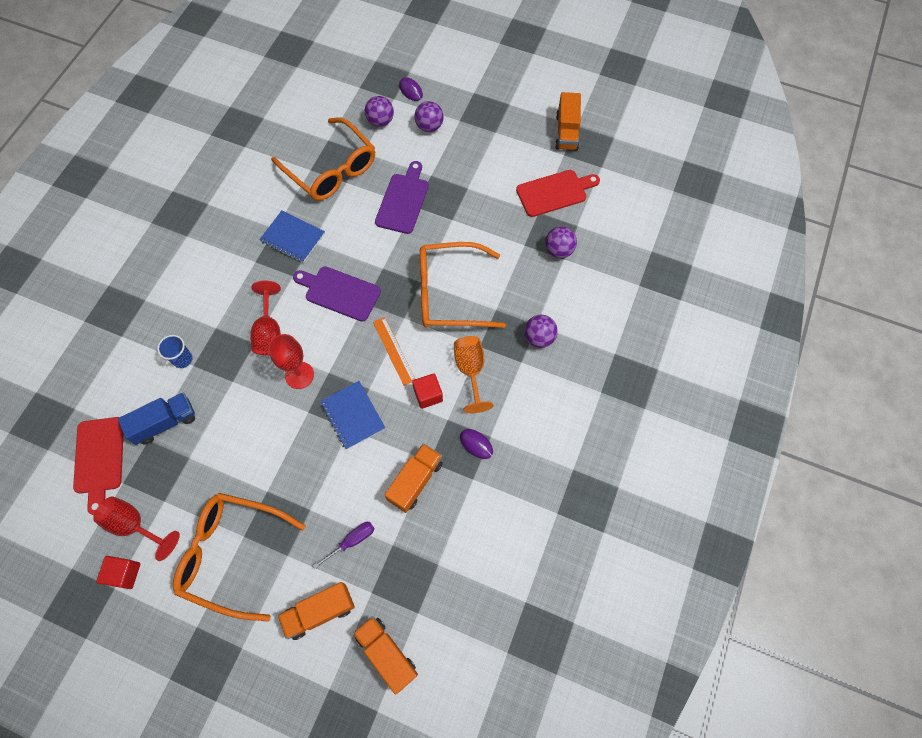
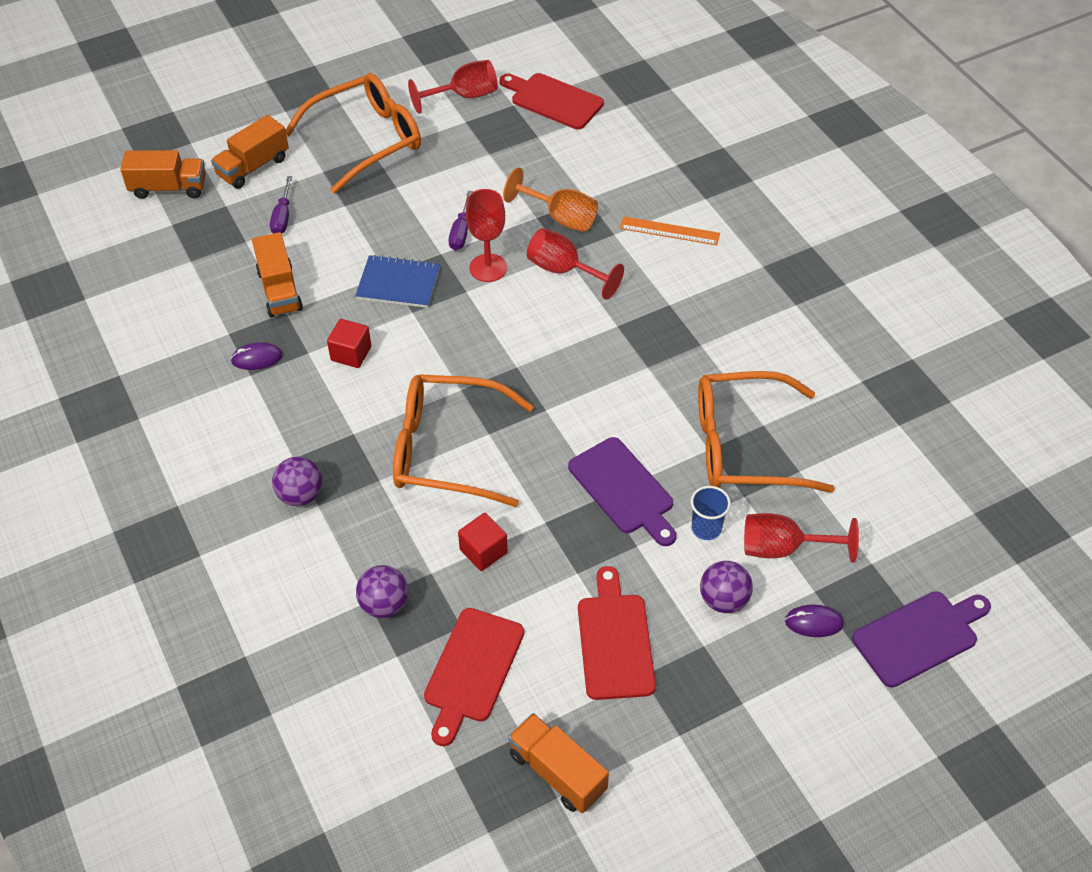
camera: 130 degrees right, 15 degrees down
(124, 573) = (428, 75): red cube -> red cube (483, 551)
(165, 422) = (543, 154): blue truck -> none
(182, 359) = (601, 194): blue cup -> blue cup (706, 528)
(280, 415) = (461, 232): none -> purple screwdriver
(292, 237) = (671, 353): blue notebook -> none
(319, 611) = (253, 167): orange truck -> orange truck turned 150 degrees counterclockwise
(339, 292) = (552, 353): purple cutting board -> purple cutting board (919, 636)
(380, 121) = (783, 548): purple ball -> red goblet
(394, 350) = (431, 357): orange ruler -> orange ruler (669, 231)
(449, 293) = (447, 450): orange glasses -> orange glasses turned 120 degrees counterclockwise
(470, 371) = (335, 406): orange goblet -> orange goblet (560, 217)
(488, 151) = (615, 641): none -> red cutting board

